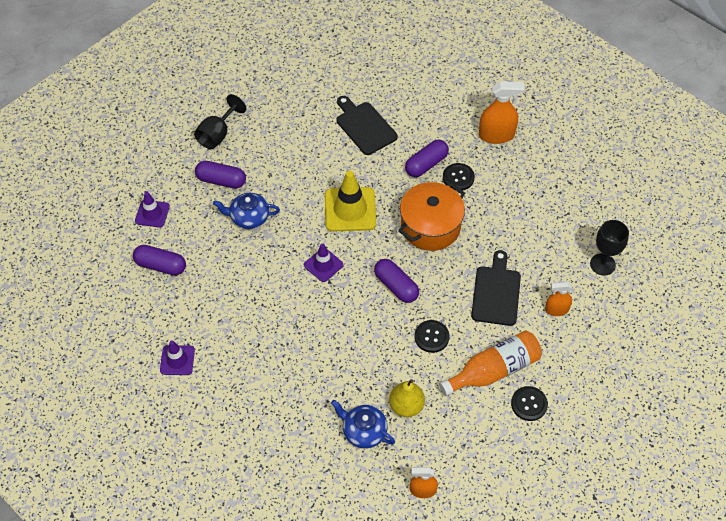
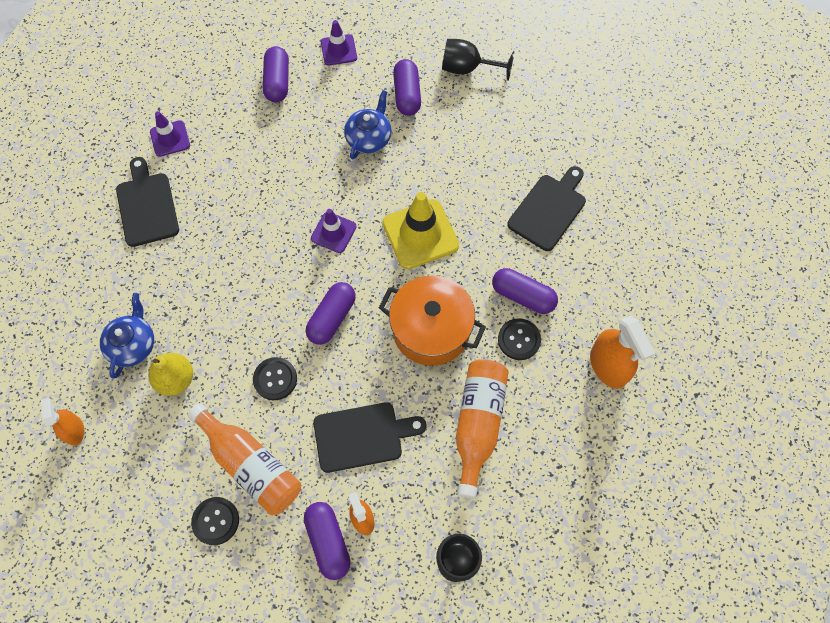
camera: 70 degrees right, 10 degrees up
(237, 393) = (147, 206): none -> black cutting board
(249, 217) = (369, 138): blue teapot -> blue teapot turned 45 degrees clockwise
(511, 221) = (478, 424): none -> orange bottle
(566, 335) = (328, 541): none -> purple capsule

